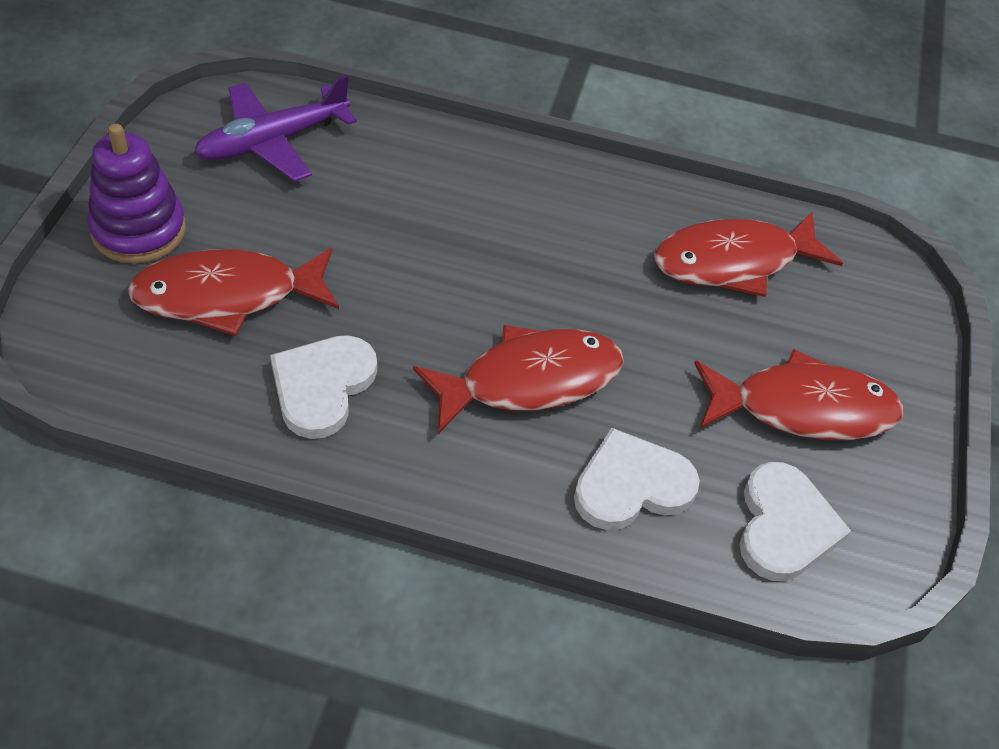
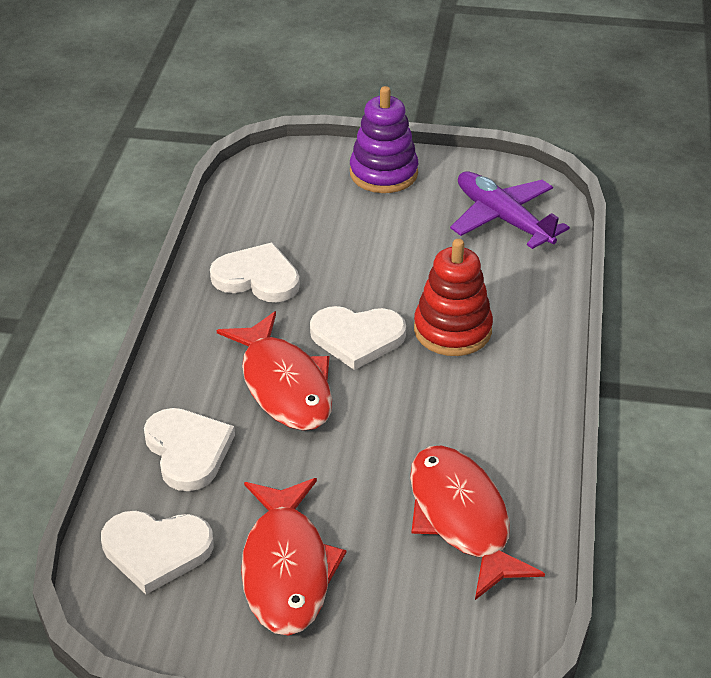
camera: 90 degrees right, 10 degrees down
(227, 296) = (332, 222): red fish -> none
(458, 302) = (357, 338): none -> white heart
(460, 219) = (452, 330): none -> red stacking toy

